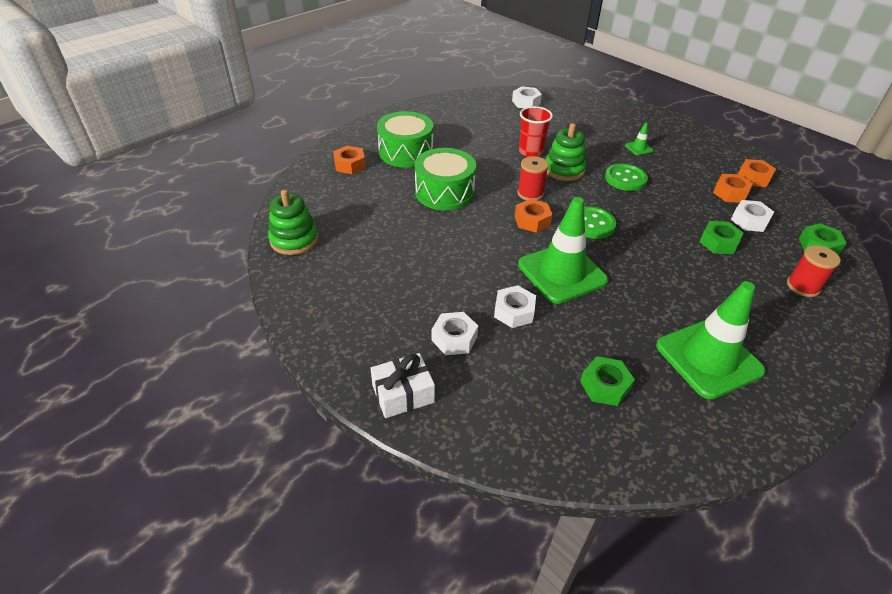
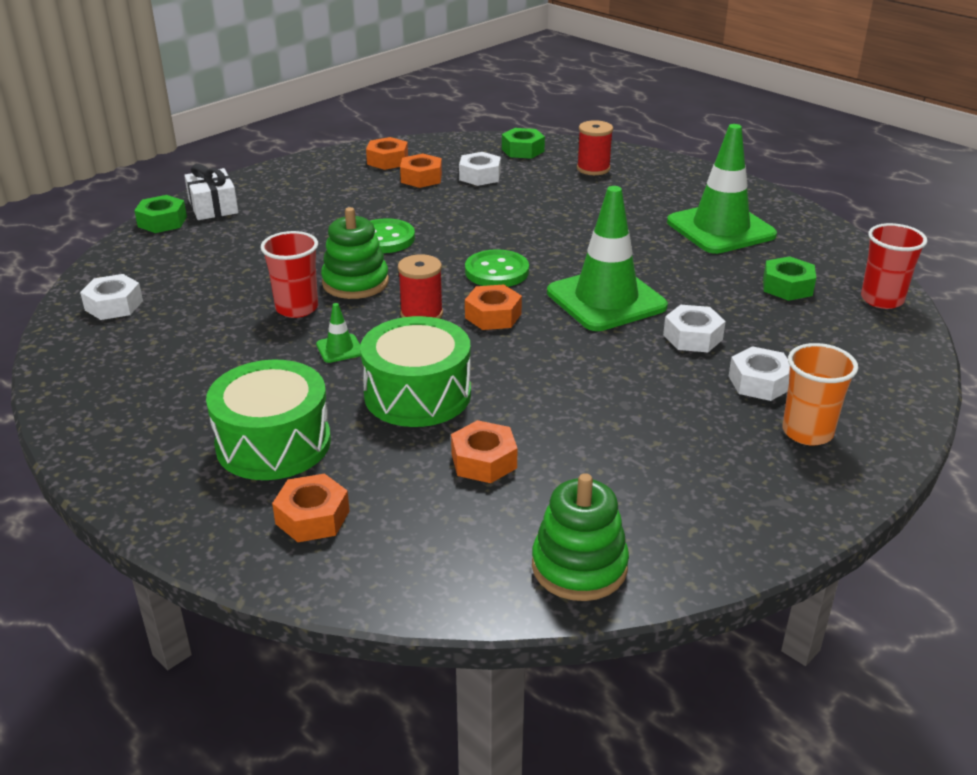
camera: 90 degrees left, 10 degrees down
(382, 213) = (483, 461): none -> orange nut
(392, 352) = (807, 432): none -> orange cup
(403, 394) = (871, 420): white gift -> white gift (213, 207)
(594, 456) = (882, 299): none -> red cup
(638, 148) = (301, 221): green traffic cone -> green traffic cone (339, 349)
(718, 242) = (525, 198): green nut -> green nut (162, 221)

